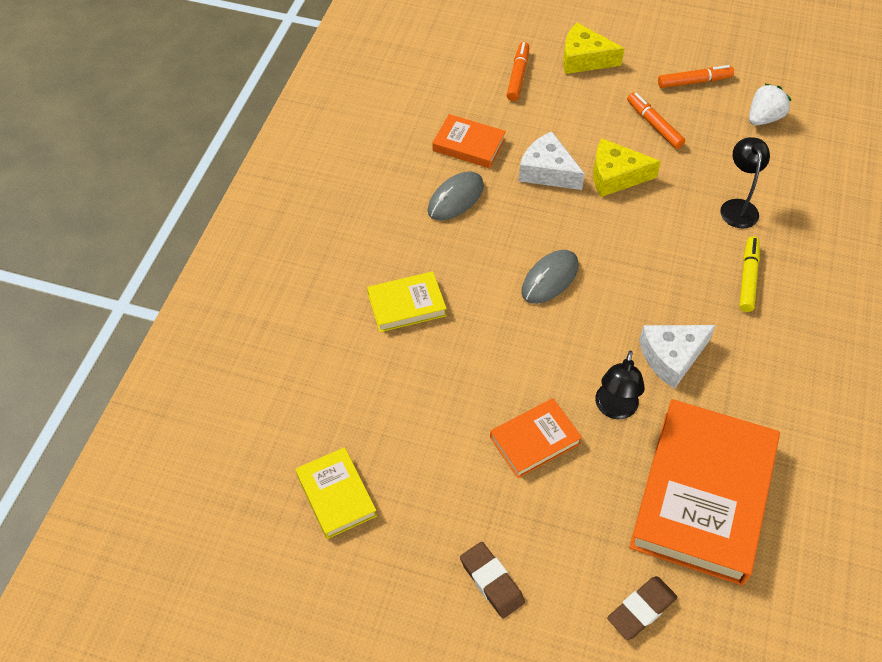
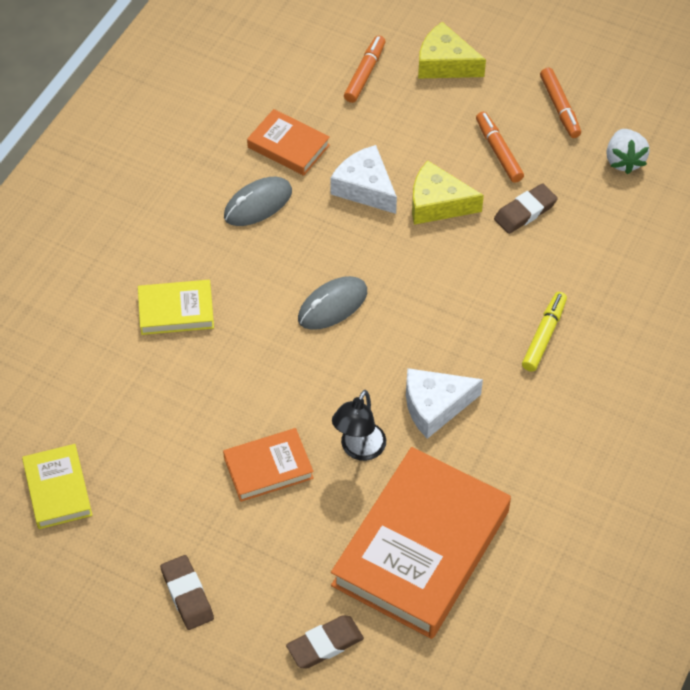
camera: 10 degrees right, 0 degrees up
(694, 82) = (559, 107): orange marker -> orange marker turned 75 degrees clockwise
(694, 172) = (525, 211): none -> brown eraser
(738, 207) = (560, 257): black lamp -> none
(763, 118) = (624, 160): white strawberry -> white strawberry turned 120 degrees clockwise

